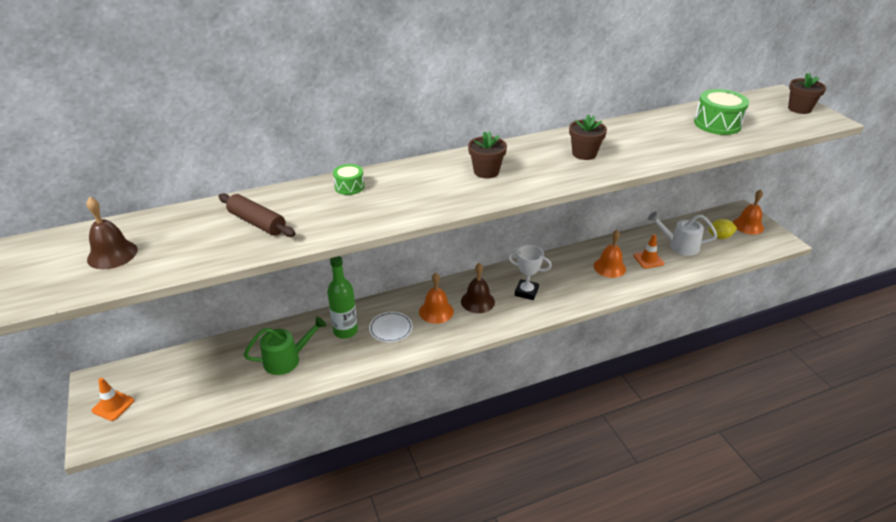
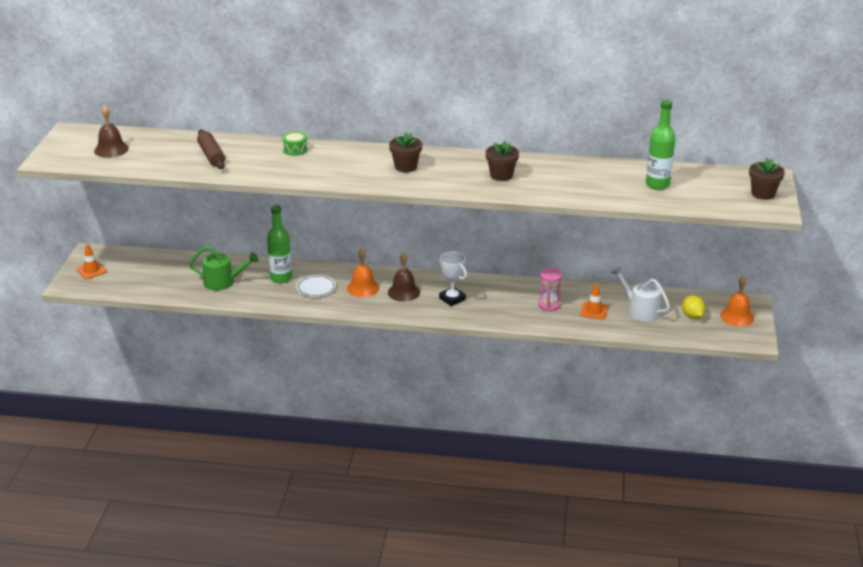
camera: 30 degrees right, 5 degrees down
(609, 267) = (549, 305): orange bell -> pink hourglass
(717, 124) = (657, 184): green drum -> green bottle
(720, 237) = (692, 316): yellow lemon -> yellow lemon turned 45 degrees clockwise

